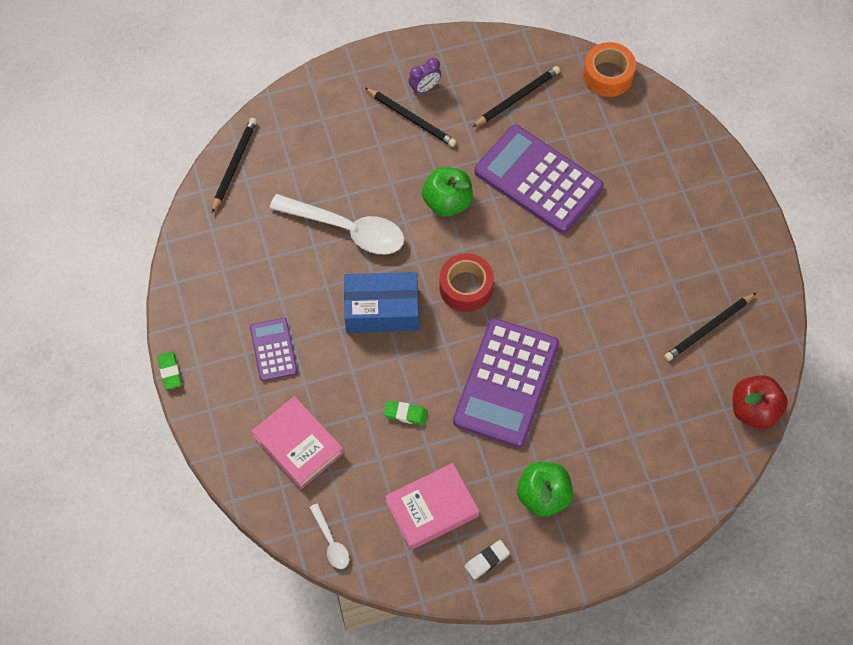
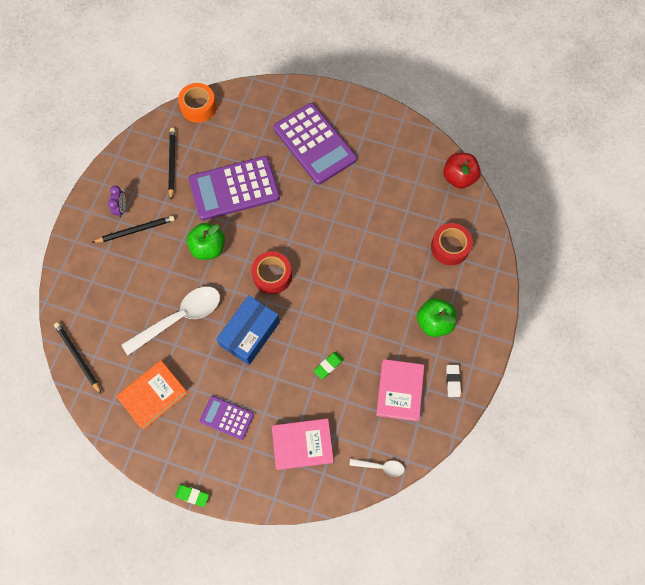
camera: 55 degrees left, 5 degrees up
(246, 263) = (153, 395): none -> orange book
(506, 383) = (350, 295): purple calculator -> purple calculator (314, 144)
(653, 456) = (450, 247): none -> red tape
(708, 328) = (395, 166): black pencil -> none

